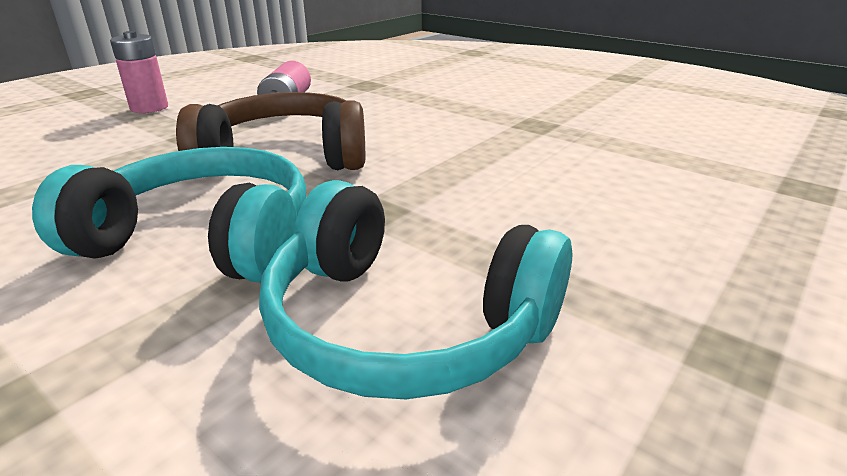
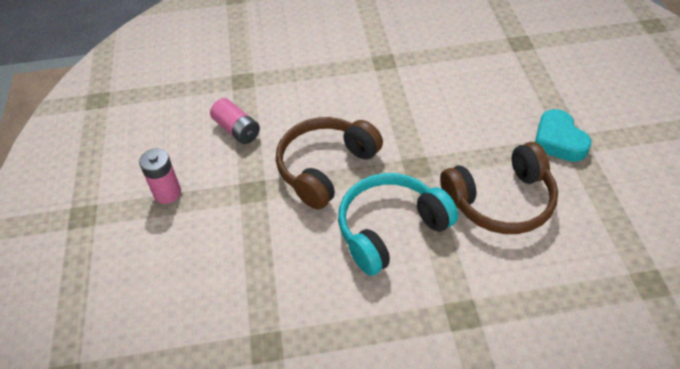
camera: 45 degrees left, 20 degrees up
(405, 324) = (501, 201): turquoise headphones -> brown headphones
(693, 327) = (558, 141): none -> turquoise heart

